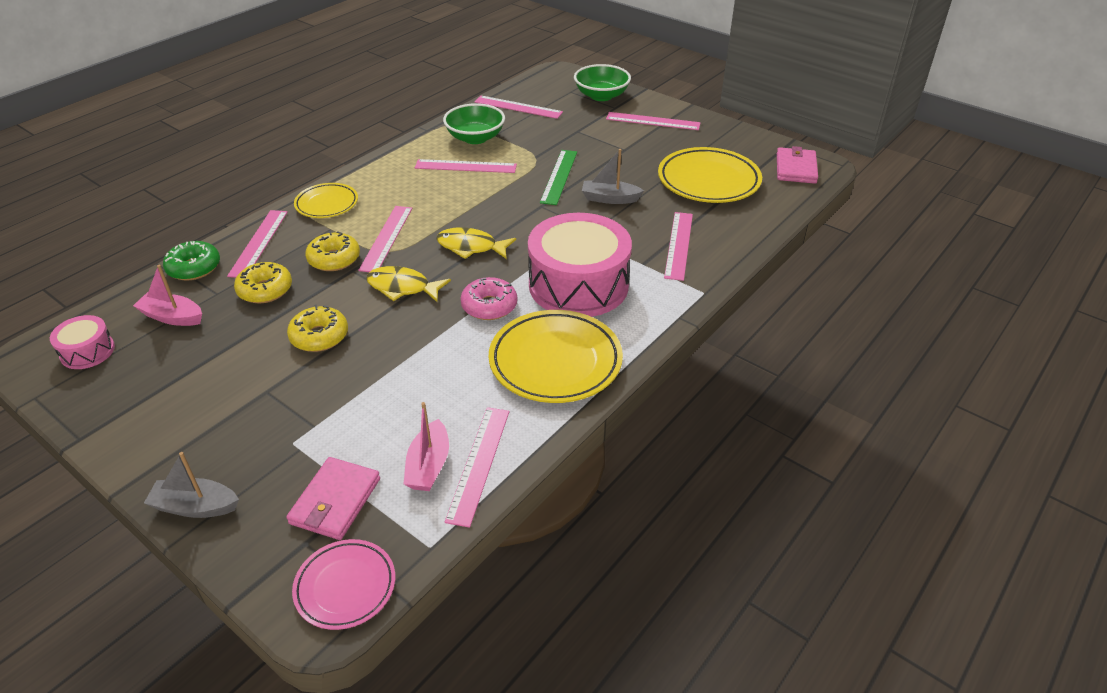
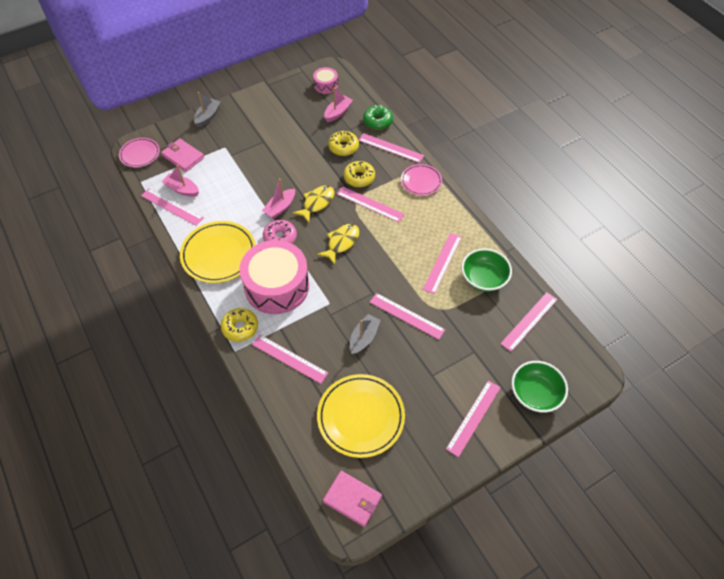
camera: 110 degrees right, 15 degrees up
(319, 336) = (293, 164): yellow donut -> yellow donut (240, 327)
(327, 204) = (421, 181): yellow plate -> pink plate
(427, 323) = (280, 207): none -> pink boat
(559, 176) = (407, 315): green ruler -> pink ruler

